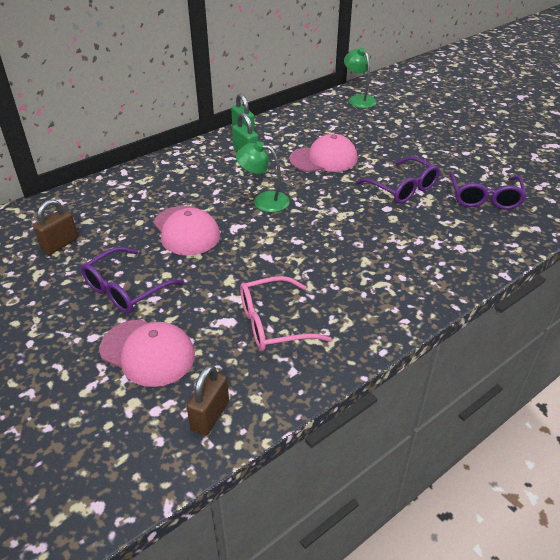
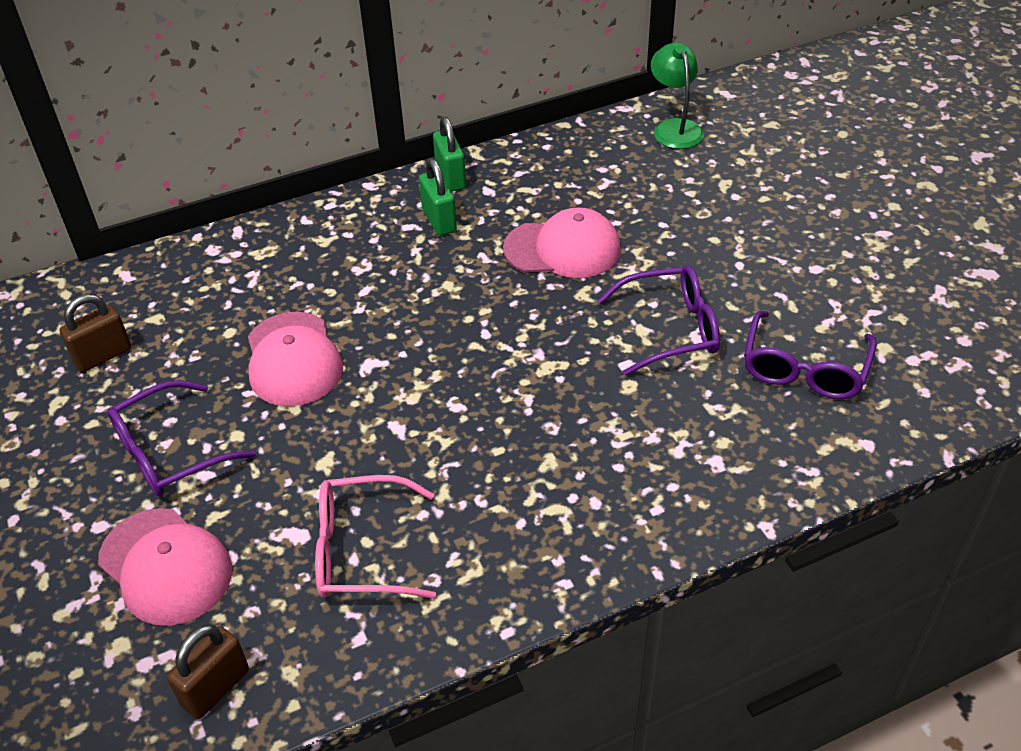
camera: 15 degrees right, 5 degrees up
(264, 200) = (433, 319): green lamp -> none
(403, 188) = (671, 329): purple glasses -> purple glasses turned 75 degrees counterclockwise

